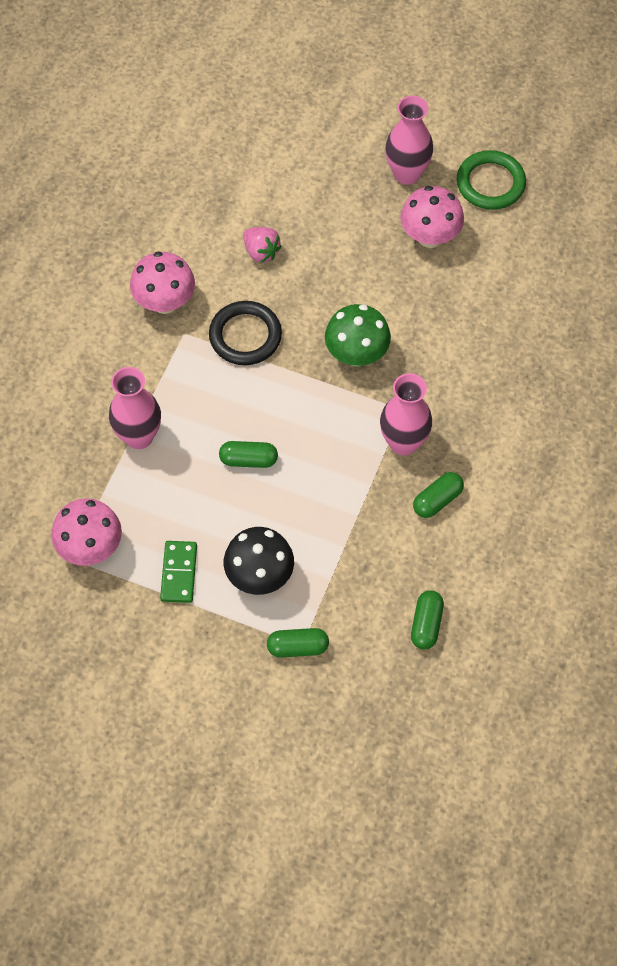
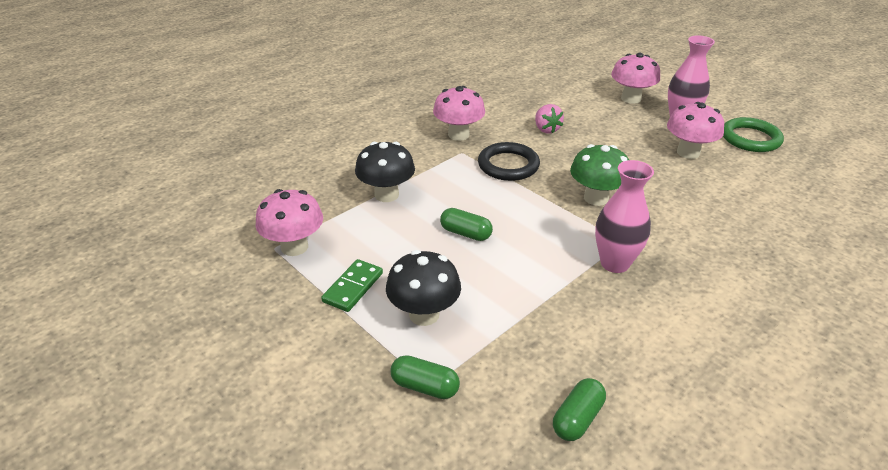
camera: 25 degrees right, 25 degrees down
(139, 436) = (386, 195): pink vase -> black mushroom
(338, 149) = (631, 99): none -> pink mushroom
(437, 500) = (632, 314): green capsule -> none

